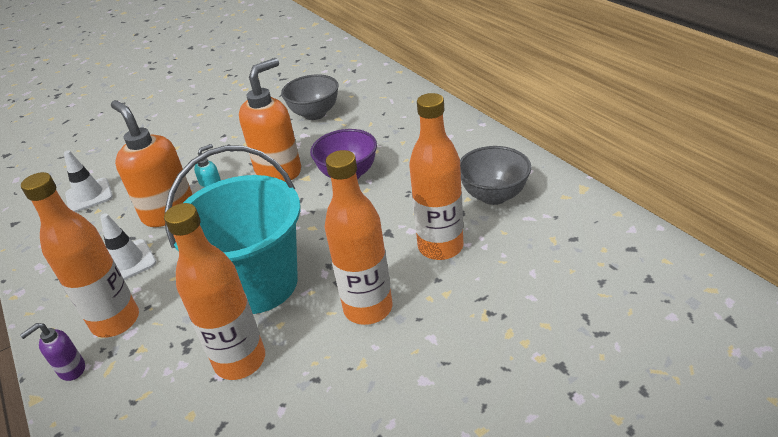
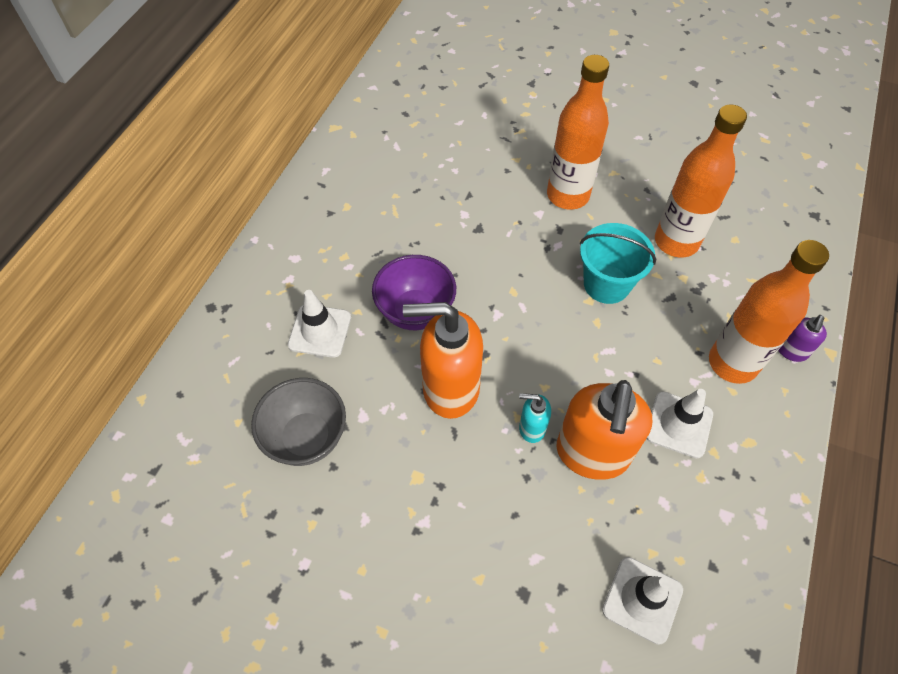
camera: 130 degrees left, 20 degrees up
(71, 369) = (791, 351): purple soap dispenser -> purple soap dispenser turned 105 degrees clockwise
(258, 284) = (606, 284): turquoise bucket -> turquoise bucket, size x0.58
(377, 133) = (320, 331): none -> white traffic cone
(440, 247) = (470, 184): orange bottle -> none
(493, 196) = (380, 179): grey bowl -> none

